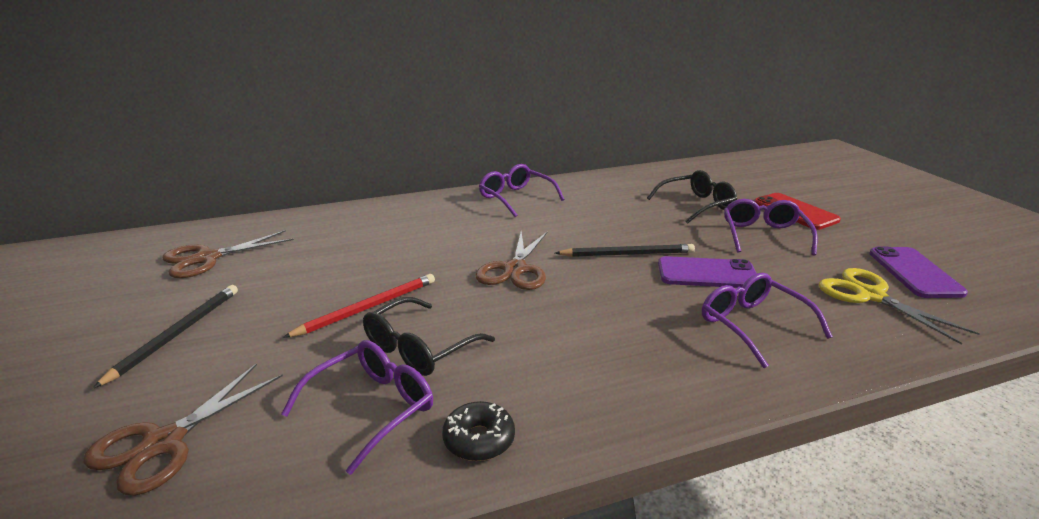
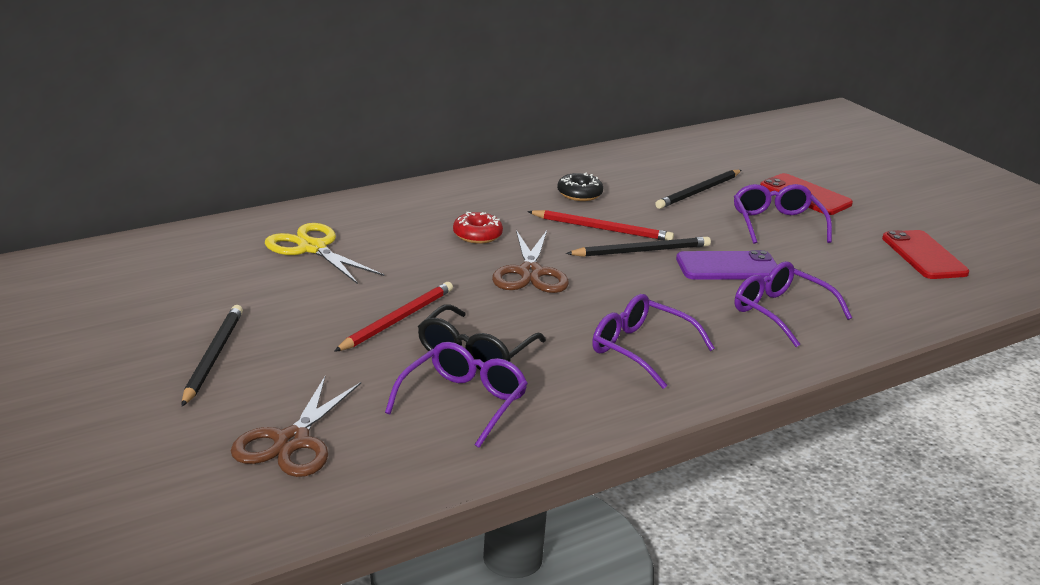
camera: 15 degrees left, 0 degrees up
(207, 258) = (168, 279): brown scissors -> none
(479, 439) = (572, 417): black donut -> black donut (579, 194)
(486, 233) = (477, 235): none -> red donut
(516, 198) = (489, 190): purple glasses -> purple glasses (641, 350)
(599, 233) = (602, 229): none -> red pencil
(696, 205) = (698, 192): black glasses -> black pencil
(870, 296) = (883, 280): yellow scissors -> yellow scissors (312, 248)
(914, 273) = (924, 255): purple phone -> red phone

